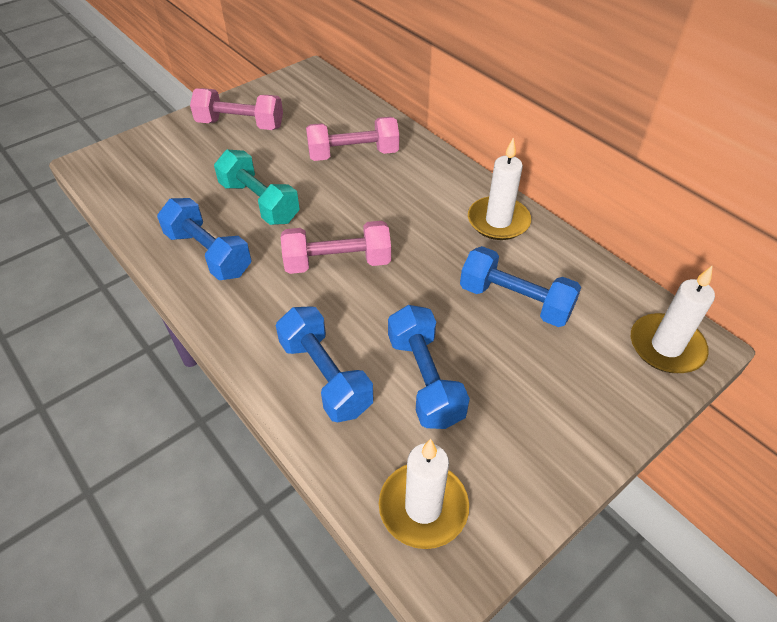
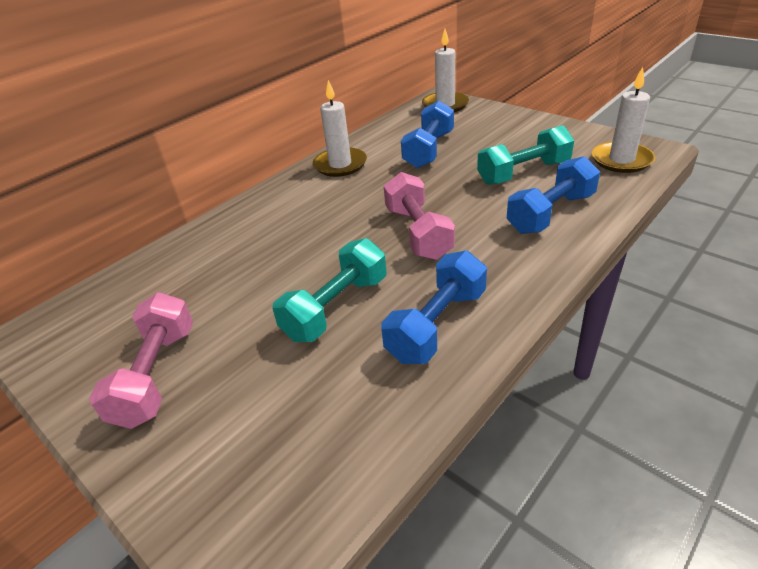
camera: 95 degrees left, 10 degrees down
(353, 154) = (240, 256): pink dumbbell -> none
(424, 379) = (523, 173): blue dumbbell -> turquoise dumbbell

